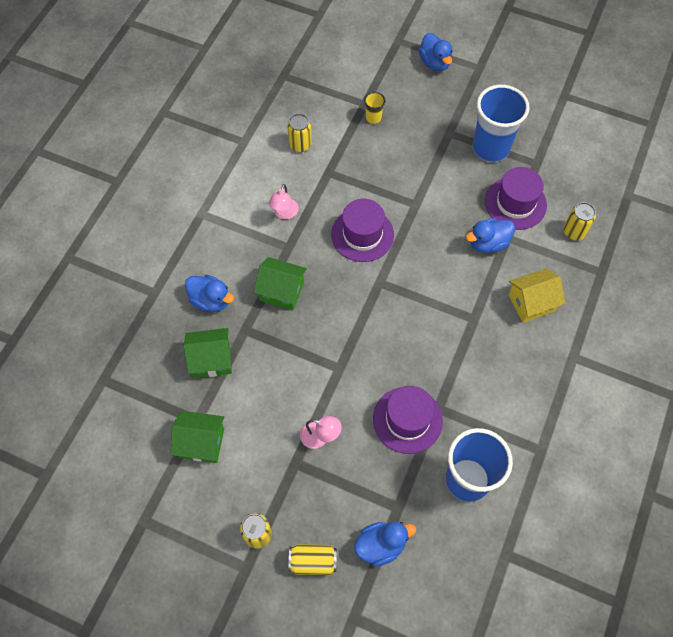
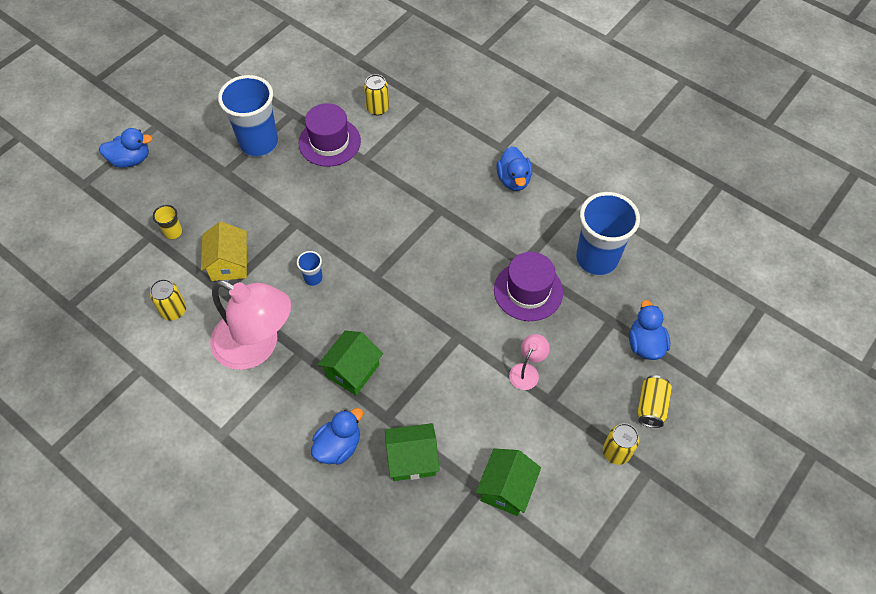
camera: 75 degrees left, 5 degrees down
(212, 360) = (412, 459): green house -> green house turned 75 degrees clockwise
(284, 213) = (257, 346): pink lamp -> pink lamp, size x2.31
(362, 234) = (313, 278): purple hat -> blue cup
(488, 243) = (364, 176): blue duck -> blue duck (513, 180)
(531, 303) = (438, 161): yellow house -> yellow house (229, 264)

